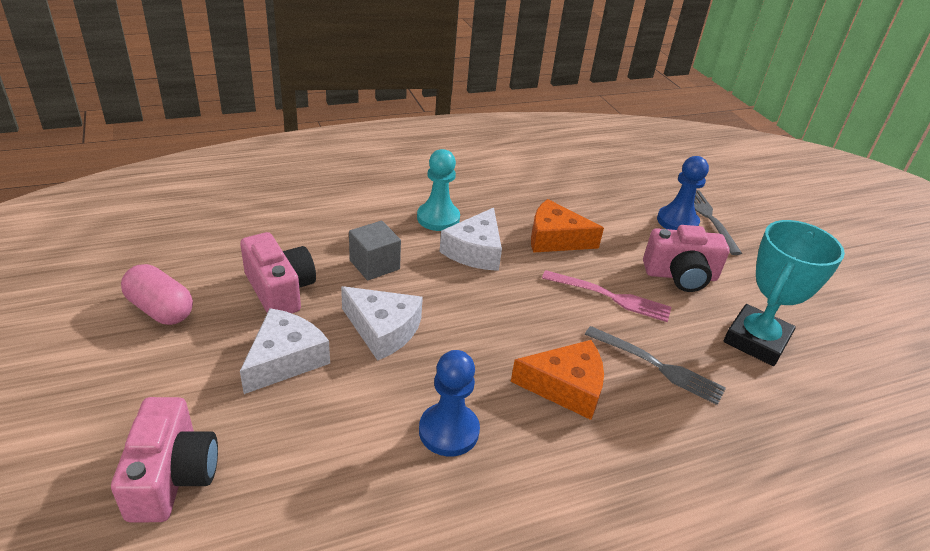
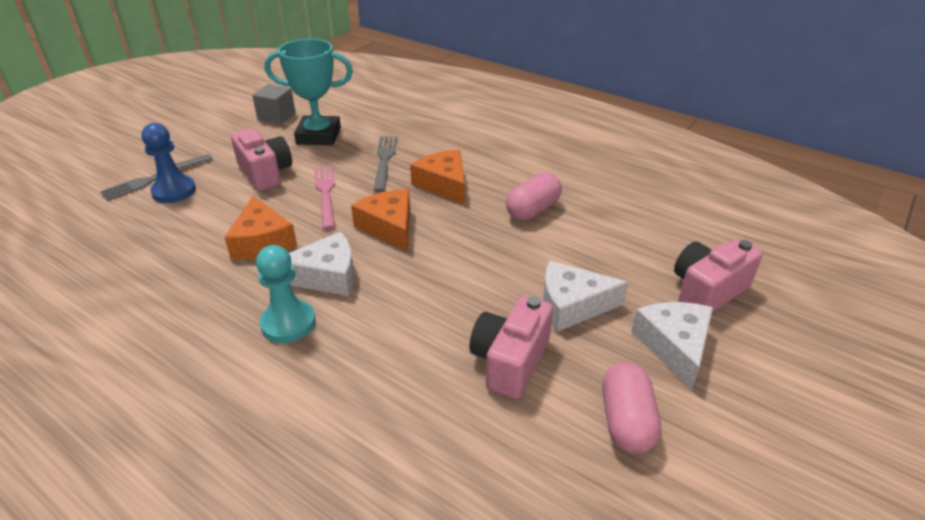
camera: 120 degrees left, 0 degrees up
(374, 265) = (410, 324): grey cube -> grey cube (276, 116)
(383, 330) = (484, 276): white cheese -> white cheese (674, 346)
(449, 431) = (532, 210): blue pawn -> pink capsule
(515, 310) = (389, 227): none -> orange cheese

